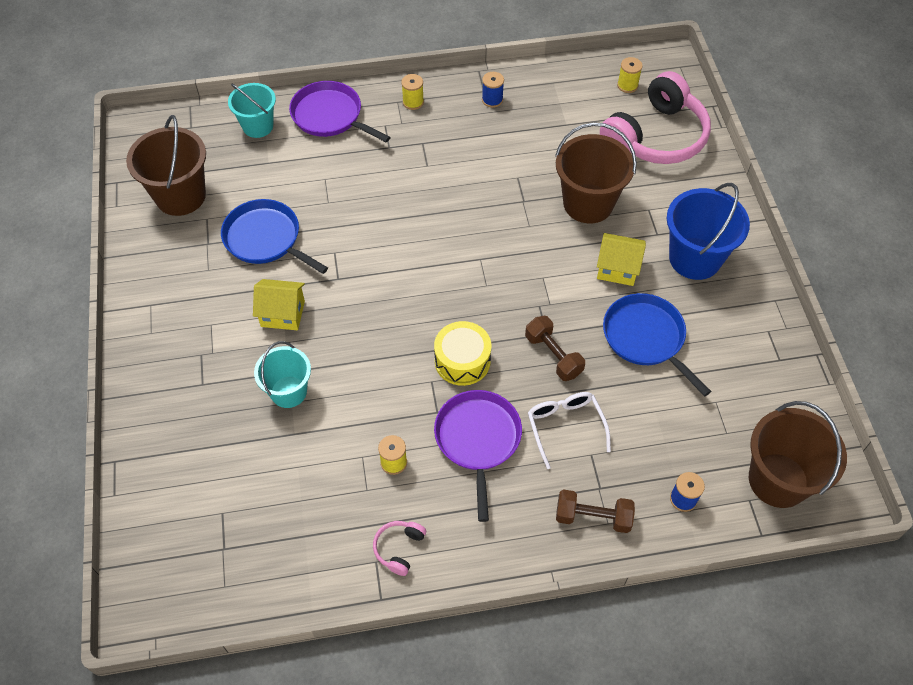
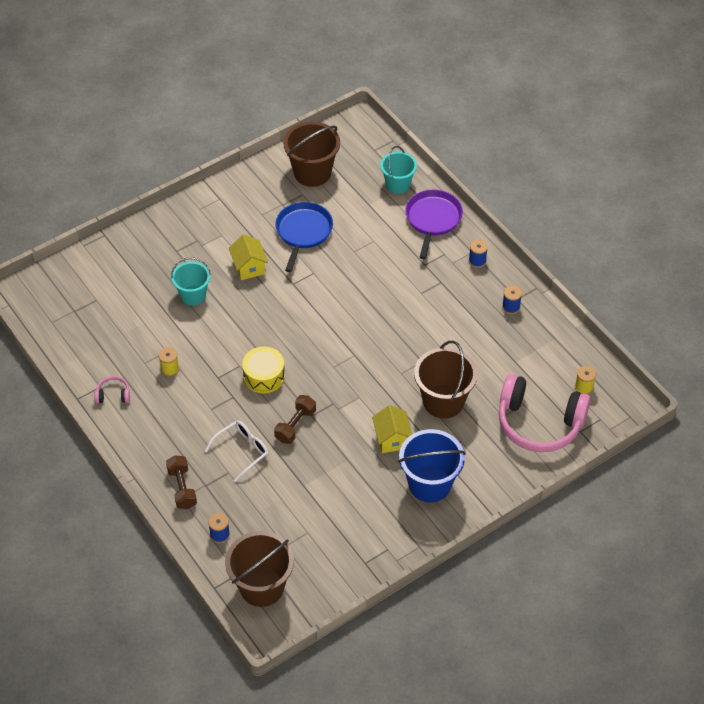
camera: 65 degrees right, 5 degrees down
(413, 102) = (477, 261): yellow spool -> blue spool
(478, 439) = (208, 406): purple pan -> none
(646, 338) = (339, 475): blue pan -> none

